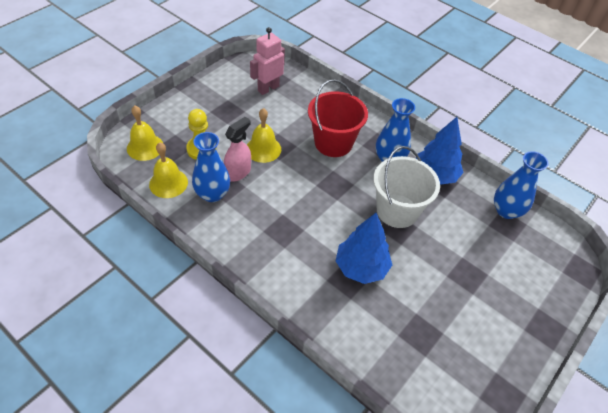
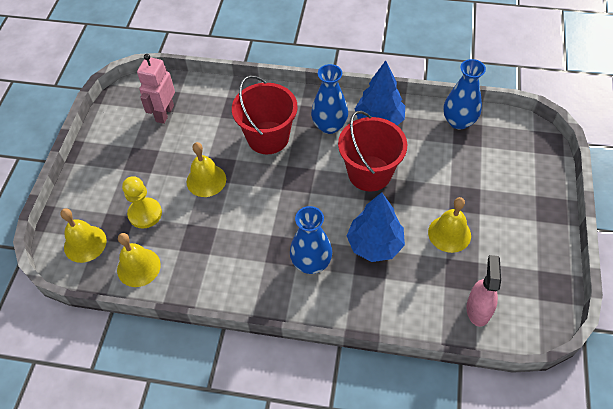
camera: 25 degrees left, 5 degrees up
(212, 194) = (191, 253): blue vase -> blue vase (311, 263)
(238, 172) = (199, 217): pink spray bottle -> pink spray bottle (478, 309)
(397, 211) = (369, 173): white bucket -> red bucket
(433, 295) = (449, 233): none -> yellow bell

